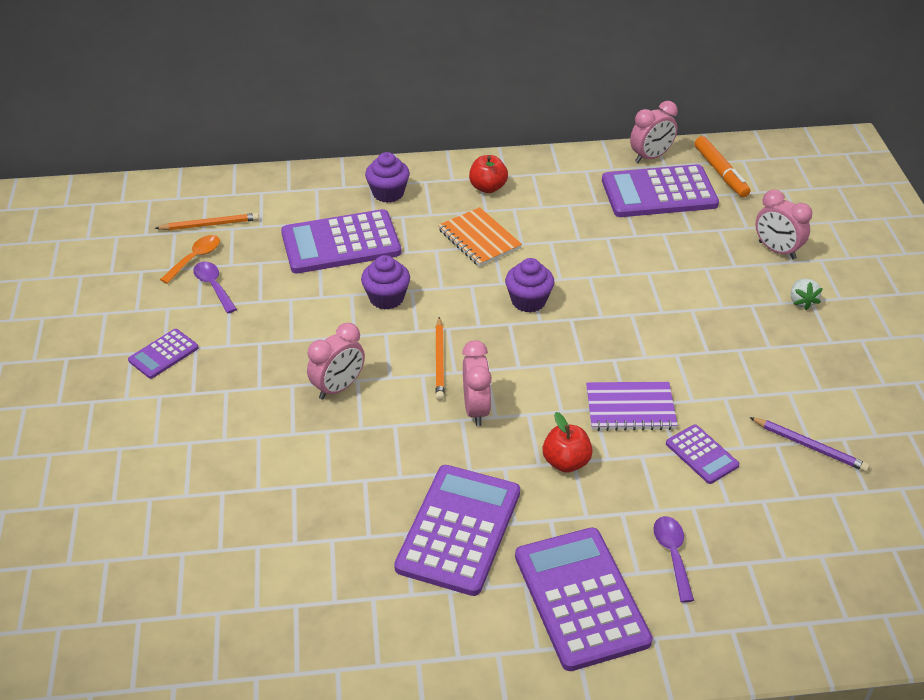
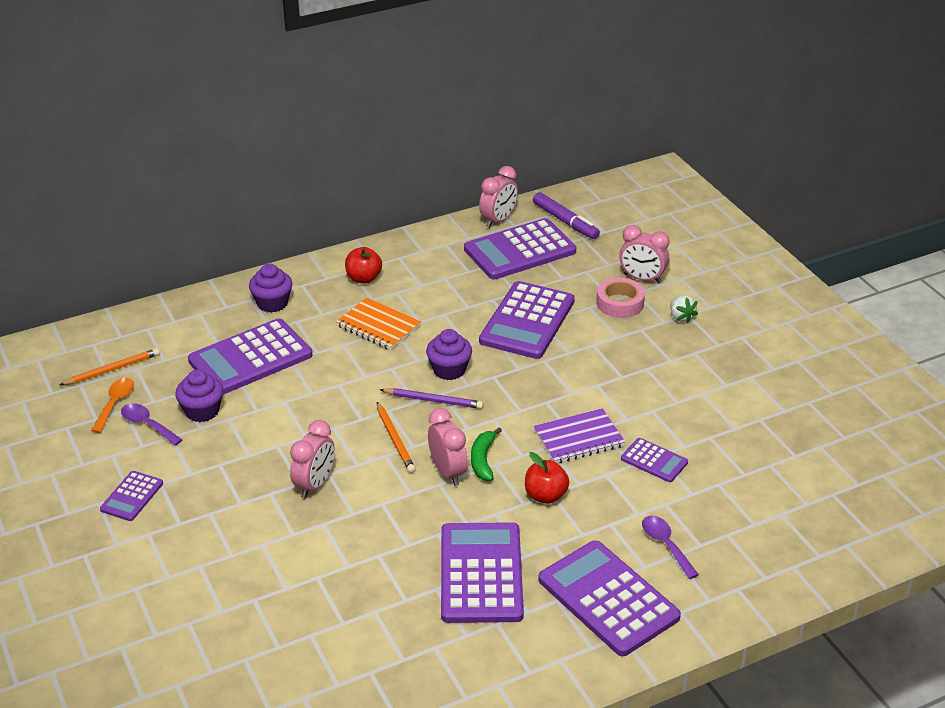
camera: 20 degrees left, 5 degrees down
(386, 298) = (319, 397): purple cupcake -> purple cupcake (202, 411)
(518, 405) = (483, 460): none -> green banana
(633, 268) = (527, 321): none -> purple calculator
(720, 173) = (565, 222): orange marker -> purple marker
(740, 271) = (620, 303): none -> pink tape
(809, 446) = (736, 432): purple pencil -> purple pencil (433, 400)

